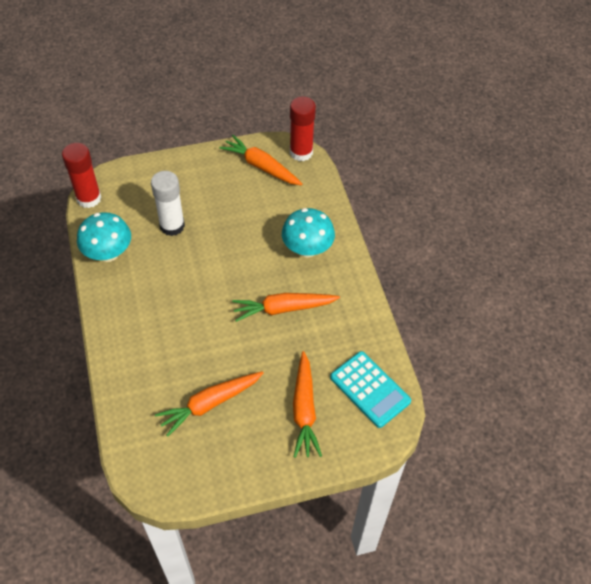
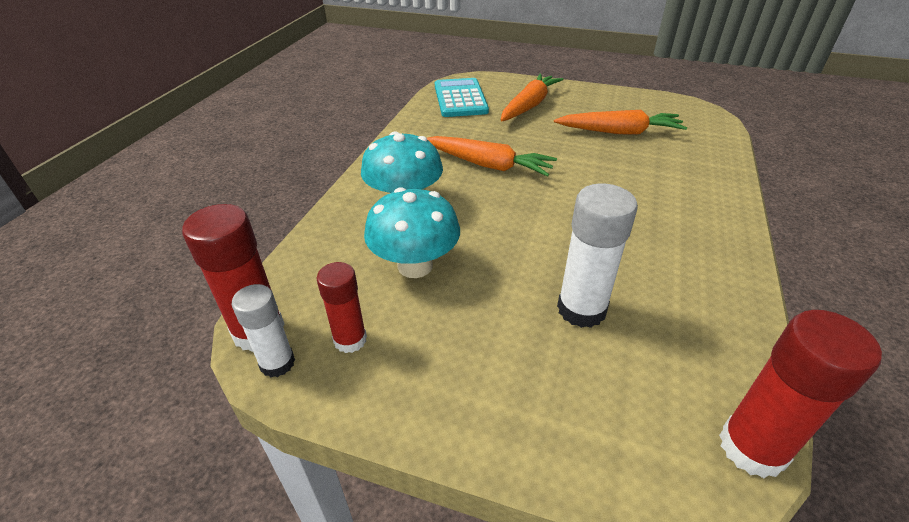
camera: 145 degrees left, 15 degrees down
(108, 253) = (717, 313): turquoise mushroom -> turquoise mushroom (415, 266)
(261, 166) = (350, 340): orange carrot -> red glue stick
(280, 146) = (277, 363): none -> white glue stick

